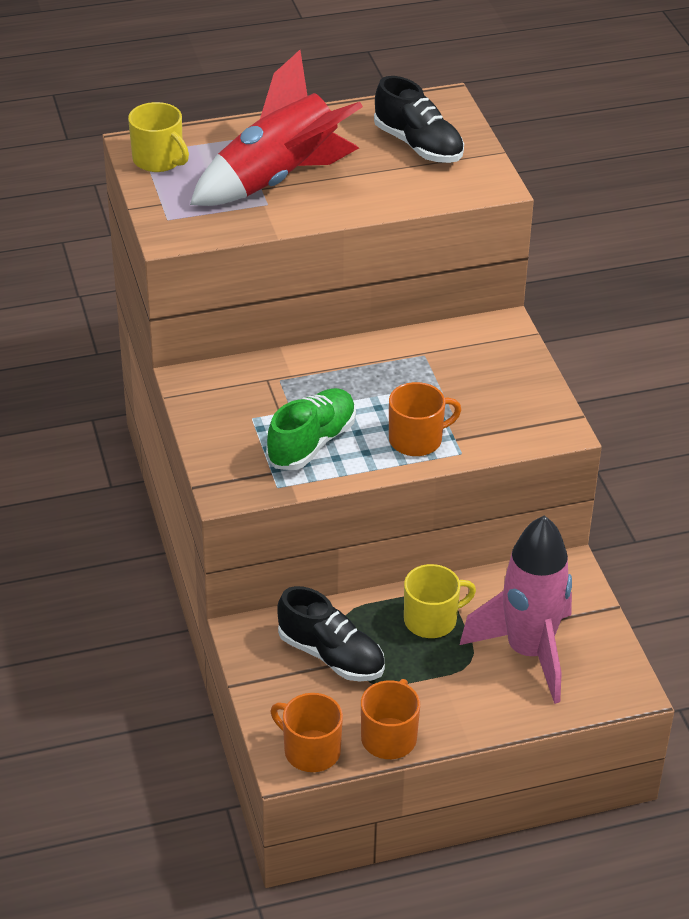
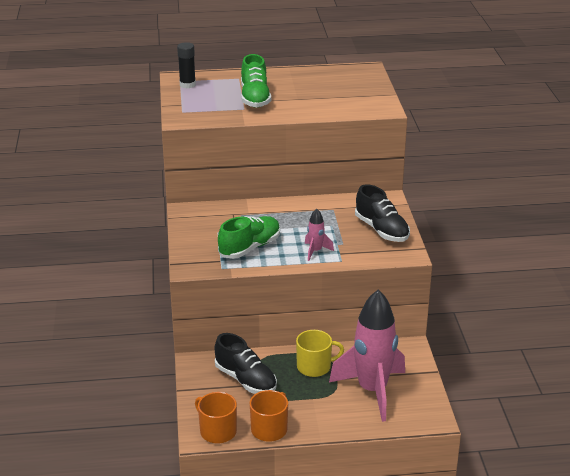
camera: 10 degrees right, 10 degrees down
(159, 160) = (187, 85): yellow mug -> black glue stick
(279, 180) = (255, 98): red rocket -> green shoe
(417, 439) = (315, 251): orange mug -> pink rocket
(418, 145) = (344, 88): black shoe -> black shoe (381, 230)

